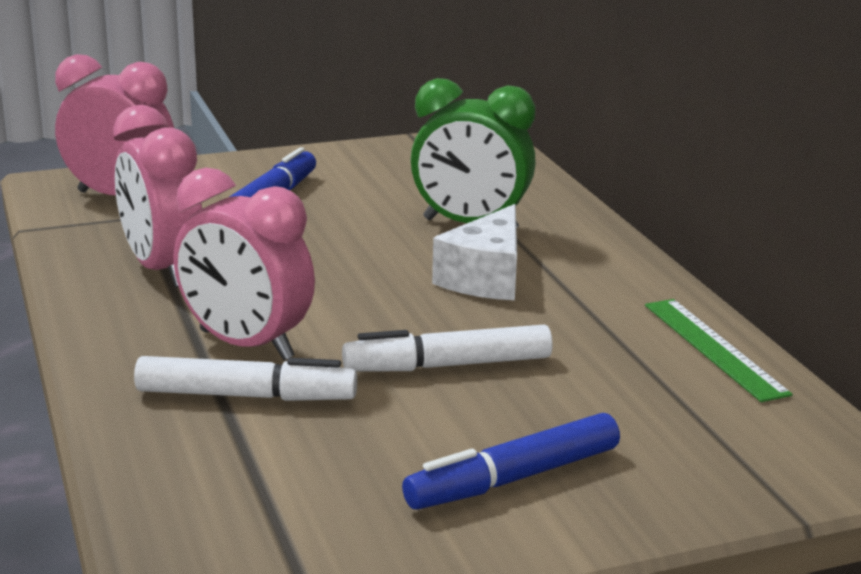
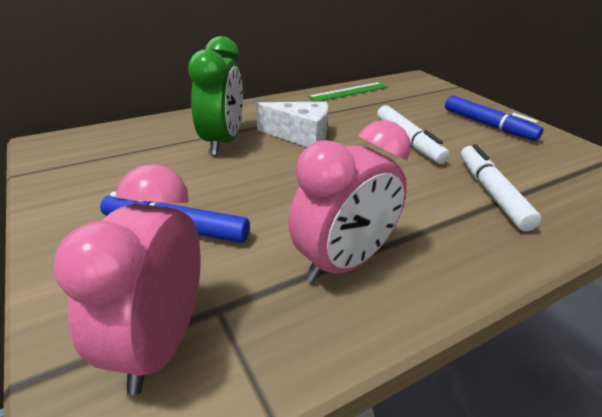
camera: 100 degrees left, 10 degrees up
(246, 345) = (435, 202): pink clock -> none

